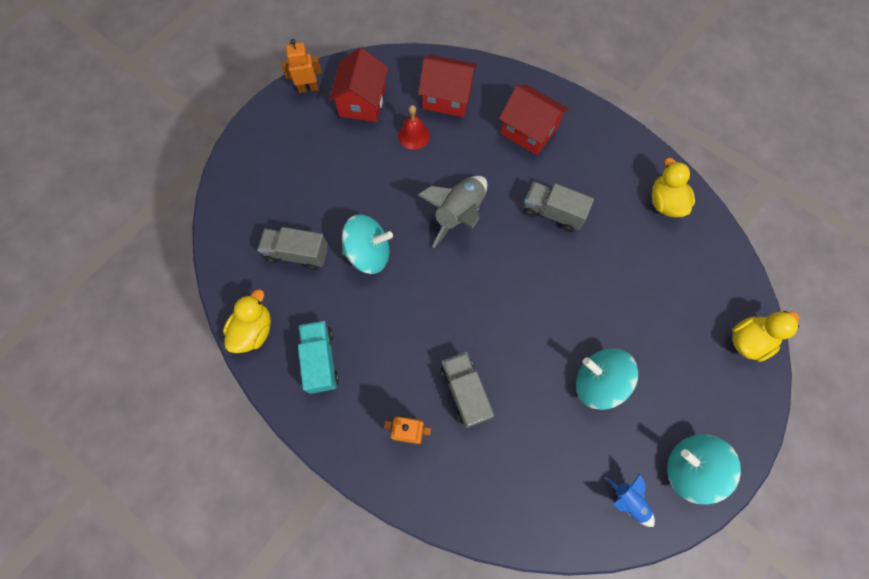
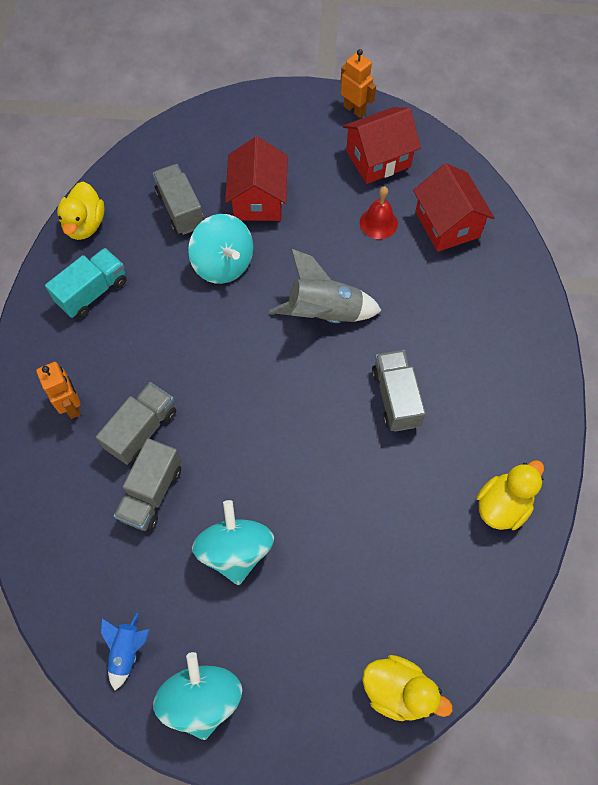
camera: 55 degrees right, 5 degrees down
(254, 330) = (85, 225): yellow duck -> yellow duck turned 105 degrees clockwise
(519, 414) = (151, 492): none -> grey truck
(528, 131) = (473, 319): red house -> red house (258, 199)

